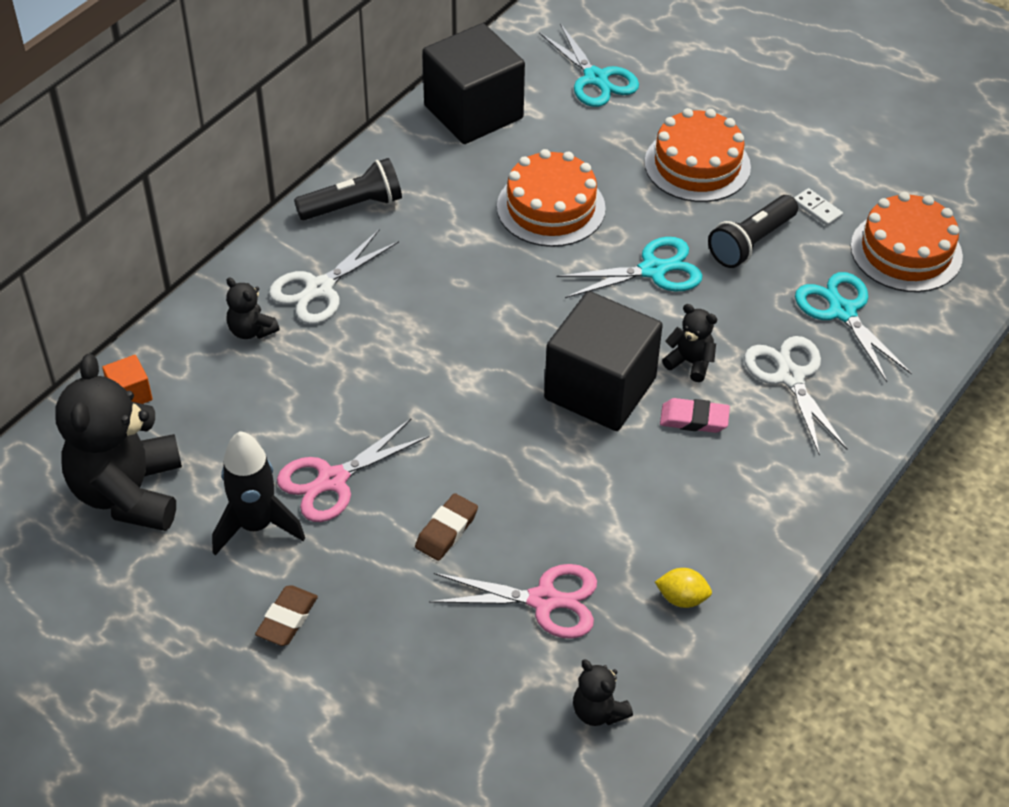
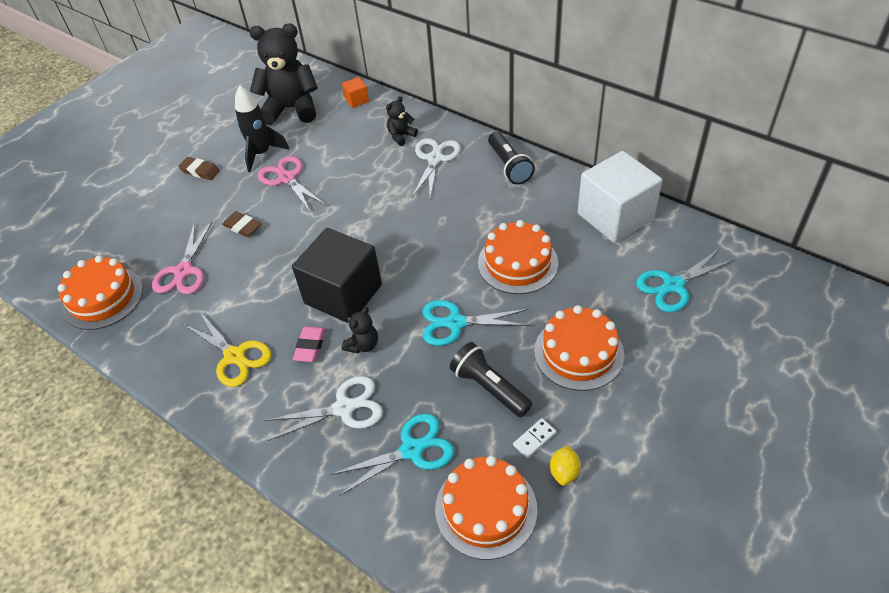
camera: 95 degrees right, 0 degrees up
(320, 288) = (435, 159): white scissors -> white scissors turned 60 degrees clockwise
(473, 112) = (615, 216): black cube -> white cube
(598, 711) = (103, 298): black teddy bear -> orange cake
(653, 270) = (456, 323): turquoise scissors -> turquoise scissors turned 105 degrees clockwise
(682, 598) = (166, 338): yellow lemon -> yellow lemon (564, 472)
(713, 505) = (234, 356): none -> yellow scissors

